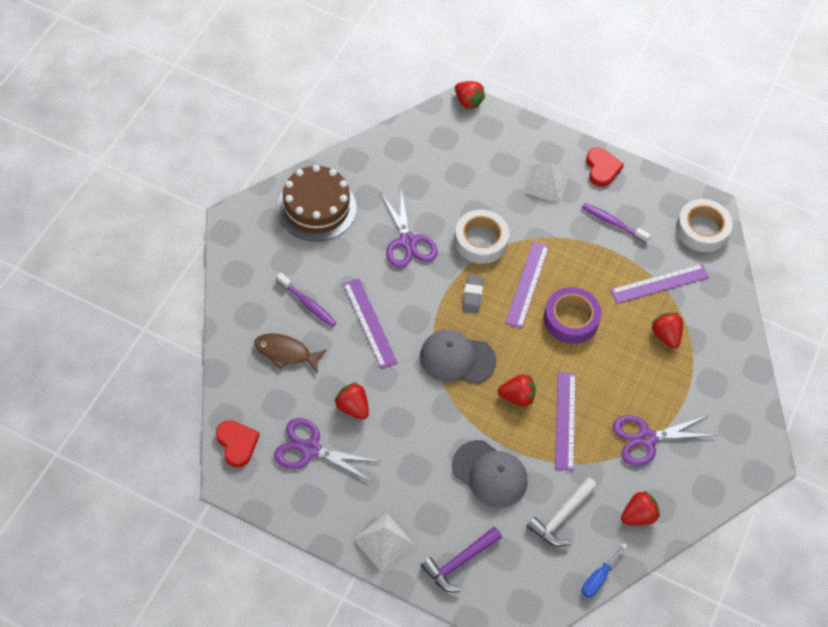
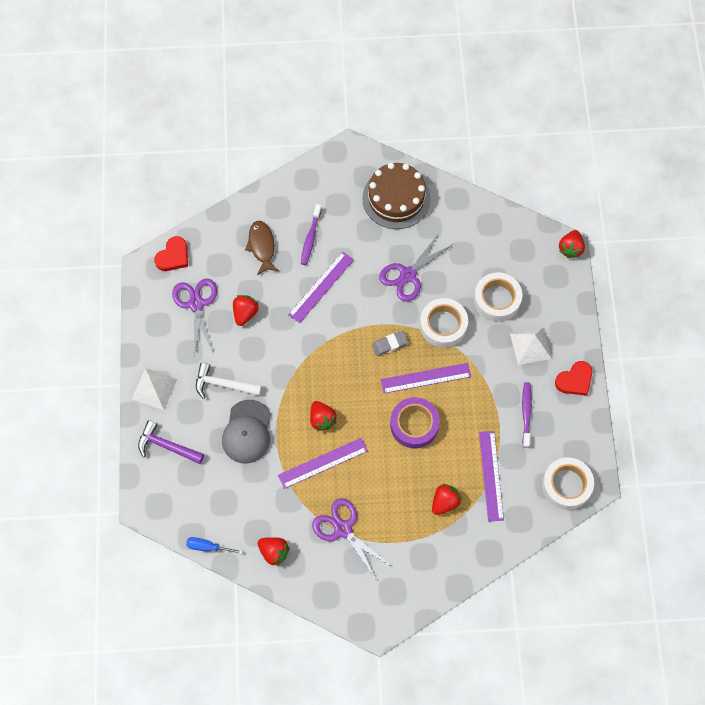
camera: 65 degrees right, 10 degrees up
(457, 358) = (328, 361): grey cap -> none
(482, 184) = (497, 299): none -> white tape
(561, 517) = (241, 498): white hammer -> white hammer (223, 384)
(659, 283) = (491, 475): purple ruler -> purple ruler turned 45 degrees clockwise

